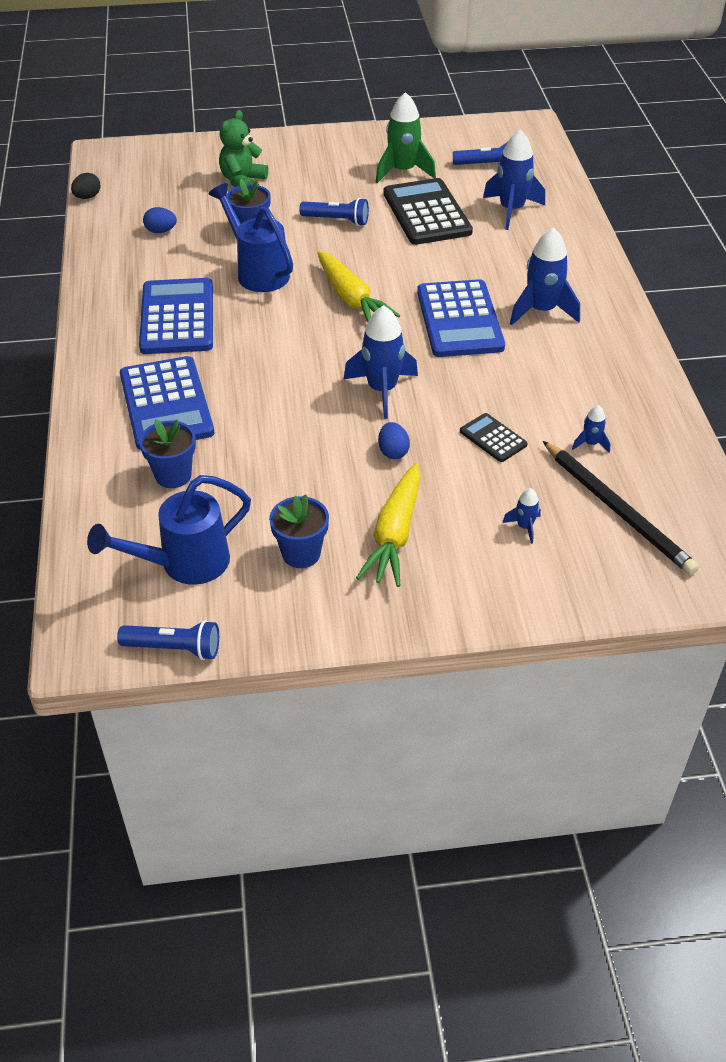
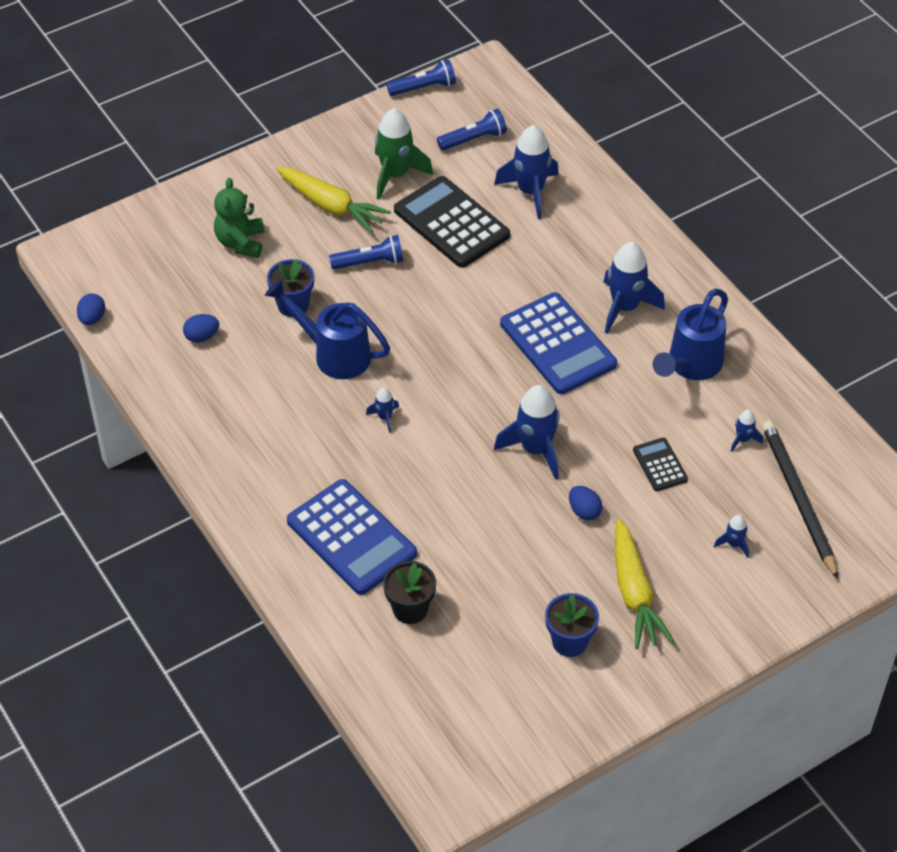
camera: 25 degrees left, 5 degrees up
(87, 197) = (92, 318): black egg -> blue egg
(173, 475) = (410, 609): blue flower pot -> black flower pot
(174, 648) = (524, 769): blue flashlight -> blue flashlight (424, 88)
(177, 317) = (293, 437): blue calculator -> none
(183, 564) = (479, 691): blue watering can -> blue watering can (690, 366)
(265, 327) = (385, 417): none -> blue rocket
(351, 298) = (443, 355): yellow carrot -> yellow carrot (330, 206)
(493, 438) = (659, 465): black calculator -> black calculator turned 45 degrees clockwise
(617, 510) = (798, 499): black pencil -> black pencil turned 135 degrees counterclockwise

